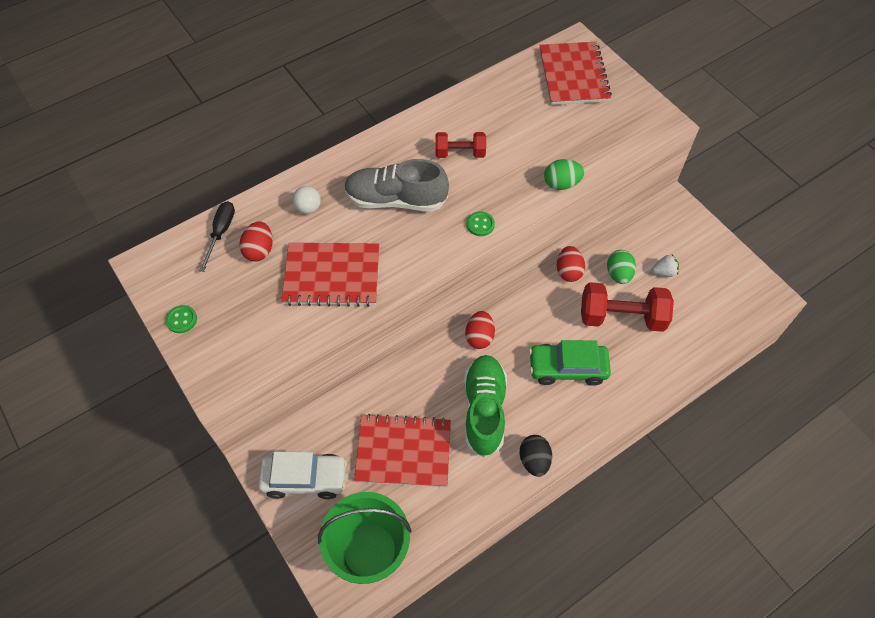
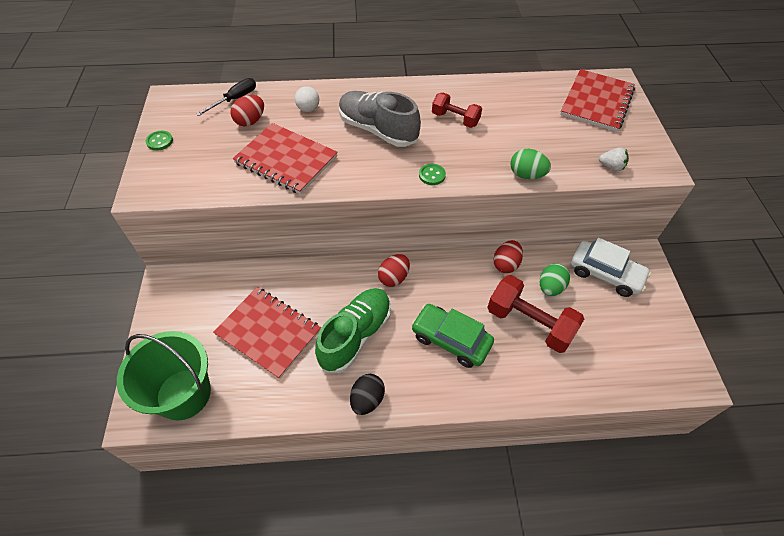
camera: 30 degrees right, 5 degrees down
(305, 478) = (183, 311): white car -> white car (605, 274)
(664, 272) = (595, 305): white strawberry -> white strawberry (611, 167)

